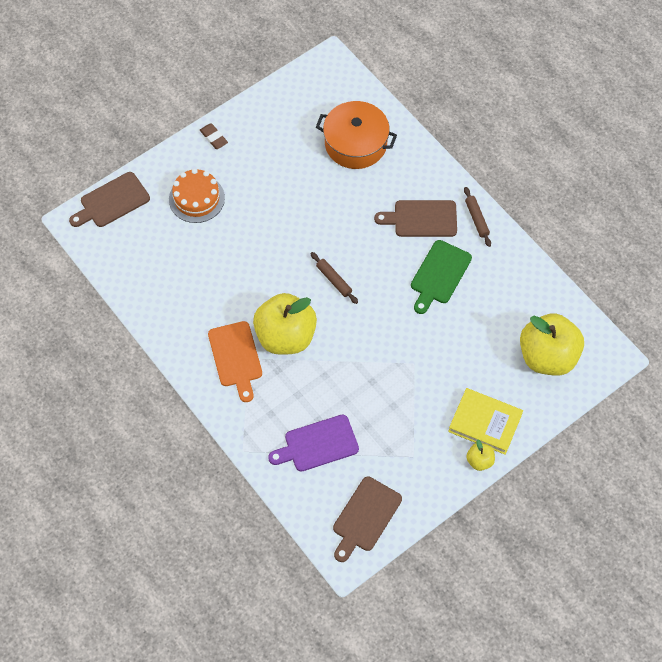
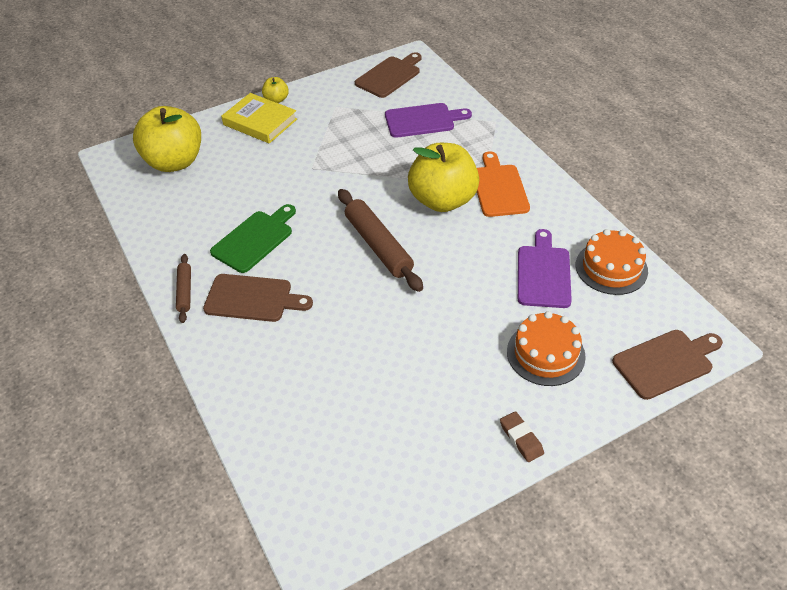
camera: 170 degrees left, 15 degrees down
(142, 279) = (611, 268): none -> orange cake
(197, 268) = (543, 273): none -> purple cutting board
(333, 280) = (378, 246): brown rolling pin -> brown rolling pin, size x1.86
(355, 144) = (309, 404): orange pot -> none

